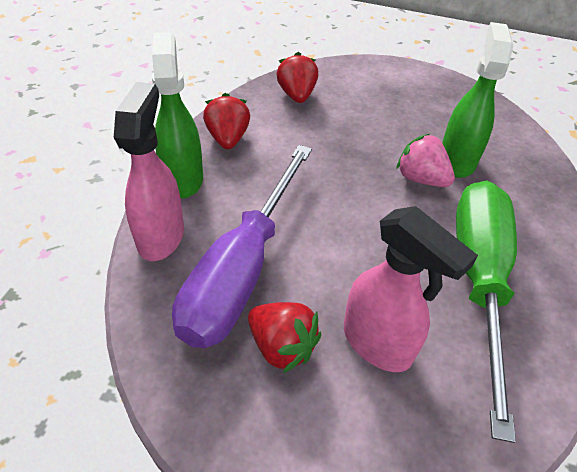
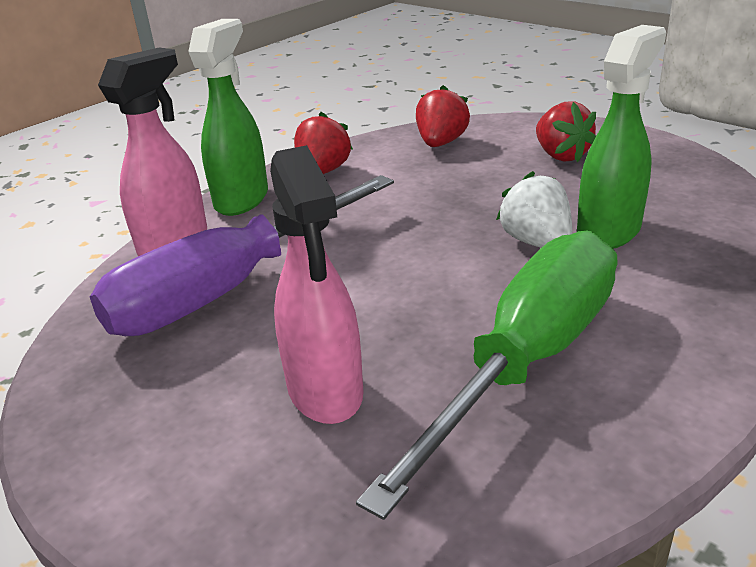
camera: 30 degrees right, 15 degrees down
(282, 346) = (210, 365): red strawberry -> red strawberry (561, 155)
(421, 179) = (536, 242): pink strawberry -> white strawberry

